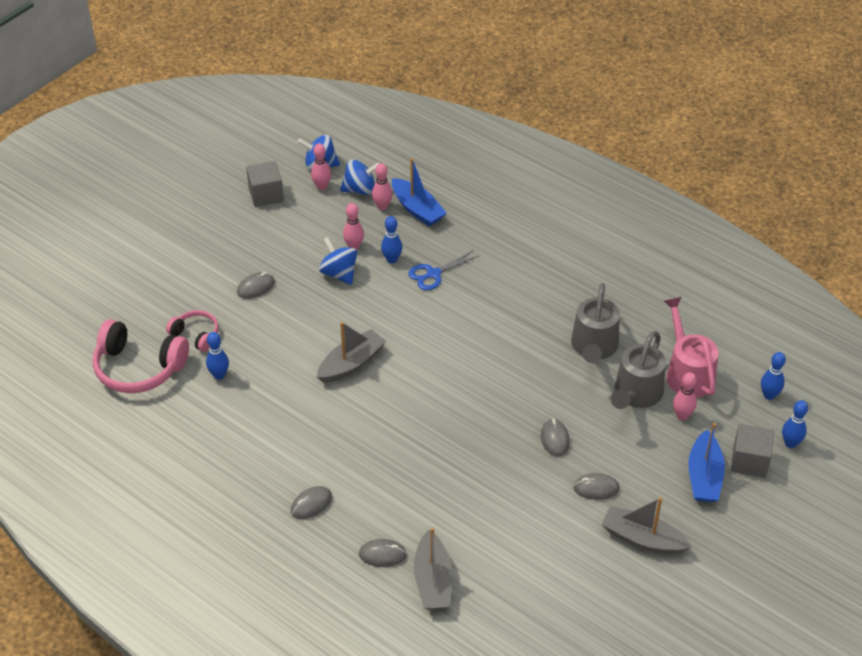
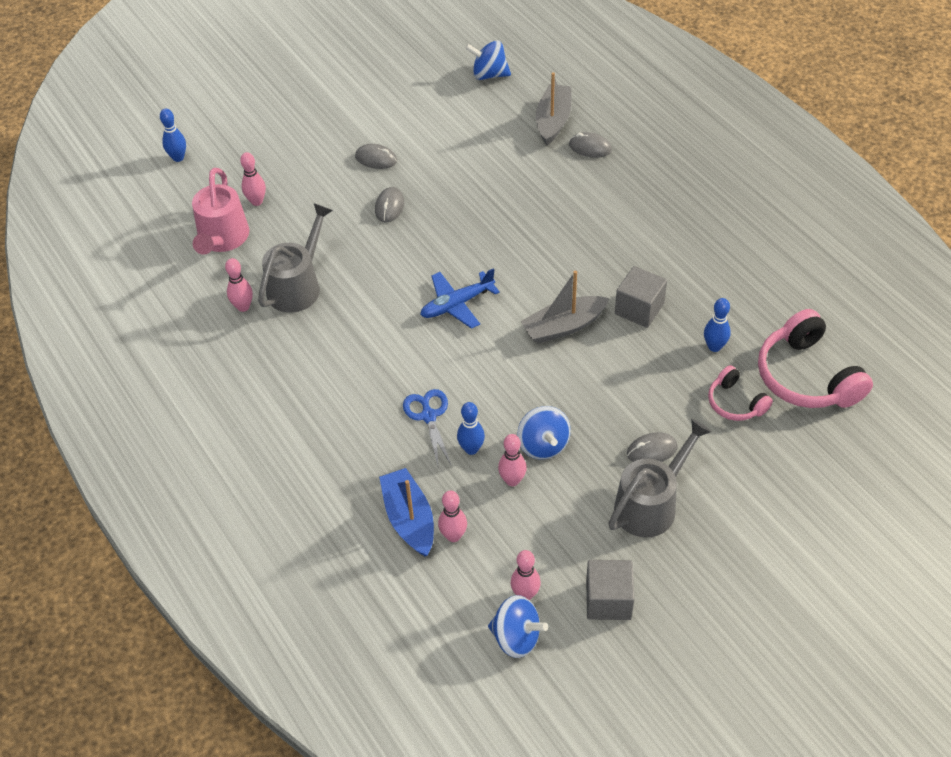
camera: 160 degrees left, 5 degrees up
(138, 368) = (807, 376): pink headphones -> pink headphones turned 150 degrees counterclockwise
(311, 504) = (643, 200): grey mouse -> none
(360, 190) = (473, 574): blue spinning top -> blue spinning top (489, 74)
(433, 274) = (428, 416): blue scissors -> blue scissors turned 90 degrees counterclockwise
(449, 362) = (457, 304): none -> blue plane
(628, 320) = (243, 307): none -> pink bowling pin
(636, 394) = (287, 230): grey watering can -> grey watering can (651, 504)
(642, 539) = (360, 114): grey boat -> none
(704, 476) = (275, 148): blue boat -> none
(749, 461) = (226, 151): grey cube -> grey cube (639, 309)
(769, 395) = (162, 201): blue bowling pin -> none

